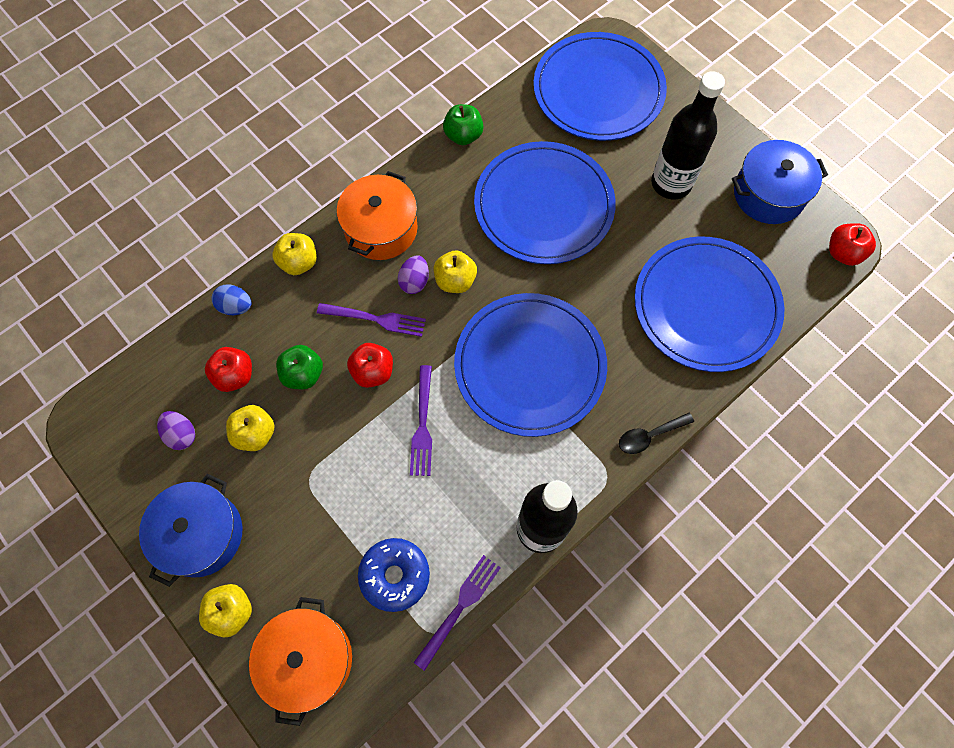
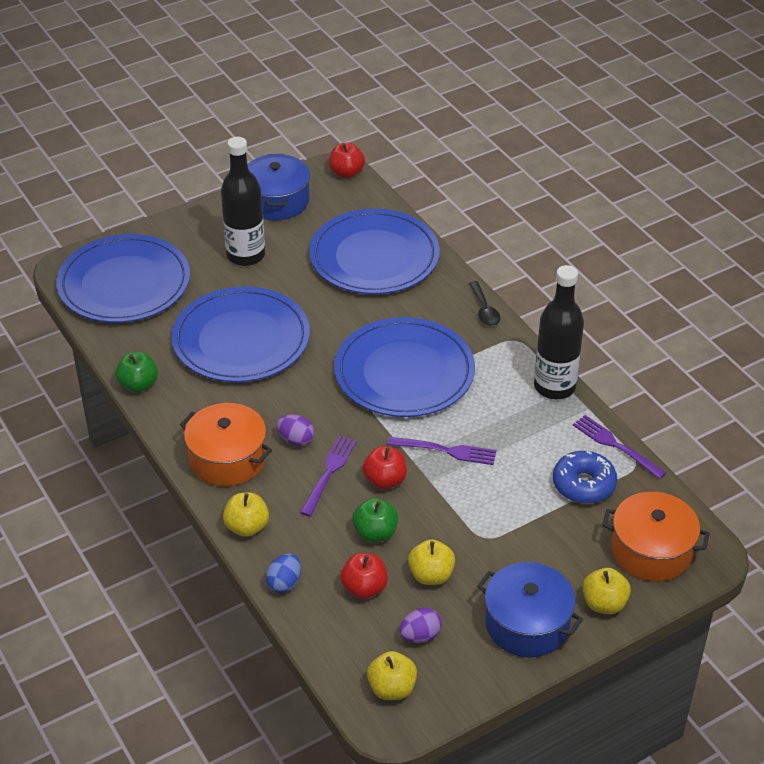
camera: 80 degrees left, 25 degrees down
(455, 281) = (303, 411): yellow apple -> yellow apple (392, 688)

